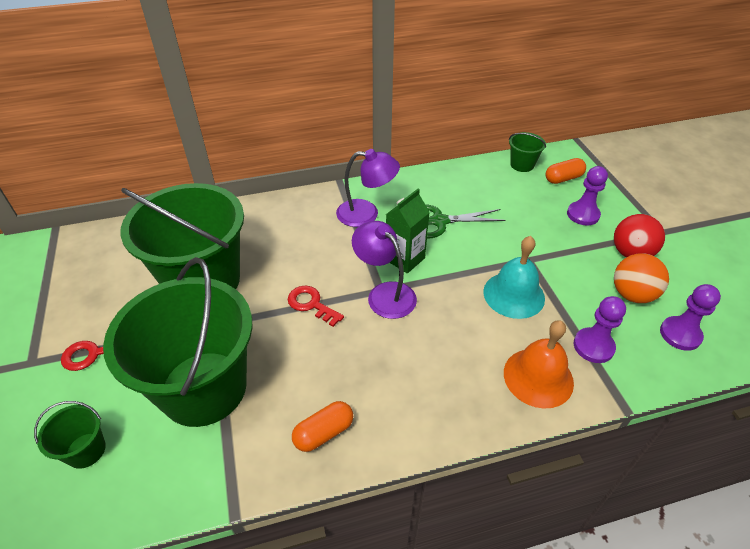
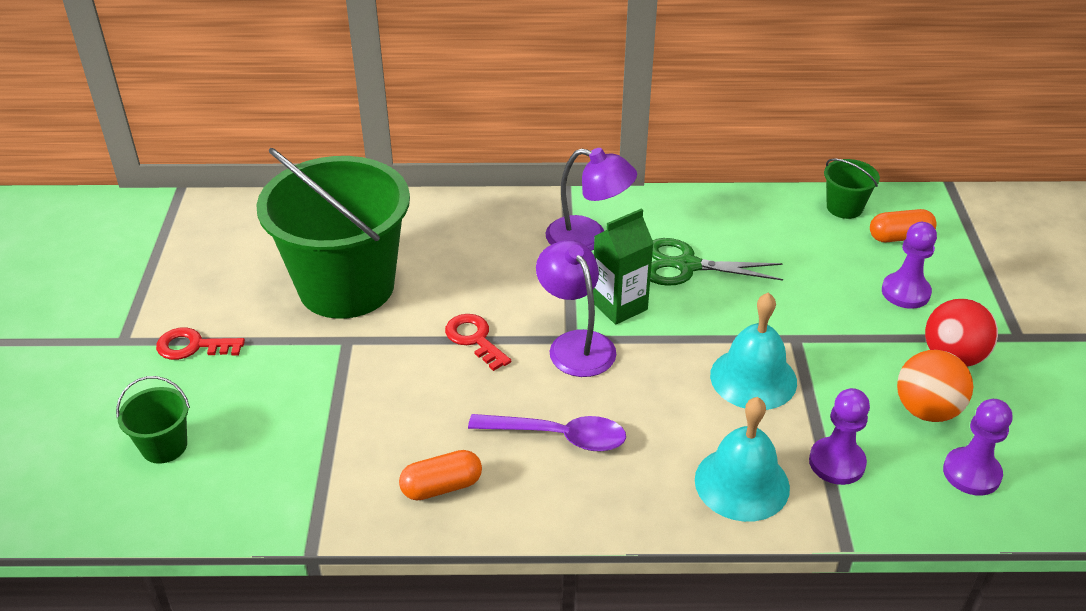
camera: 15 degrees right, 5 degrees down
(204, 388) = (313, 408): green bucket -> none
(397, 369) = (557, 436): none -> purple spoon
(538, 377) = (742, 483): orange bell -> turquoise bell

